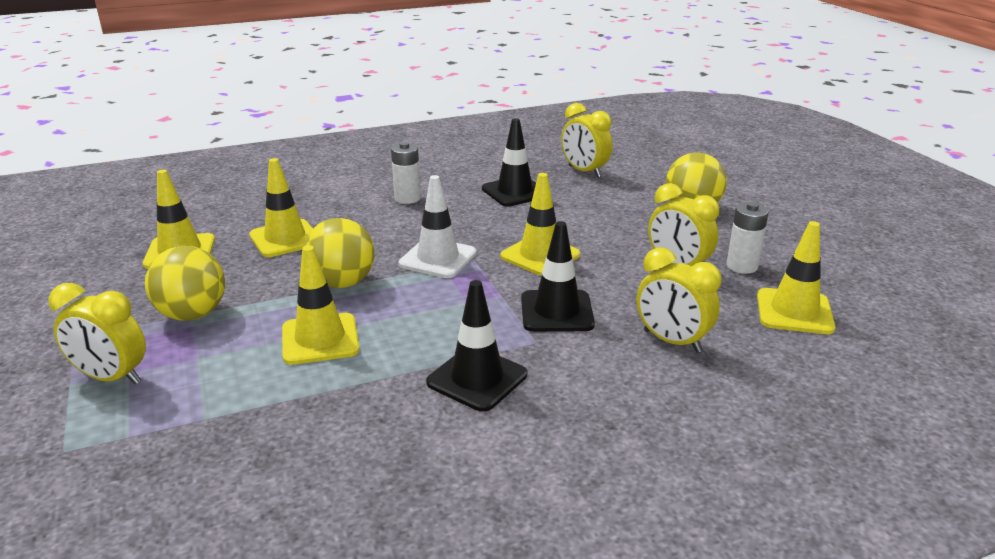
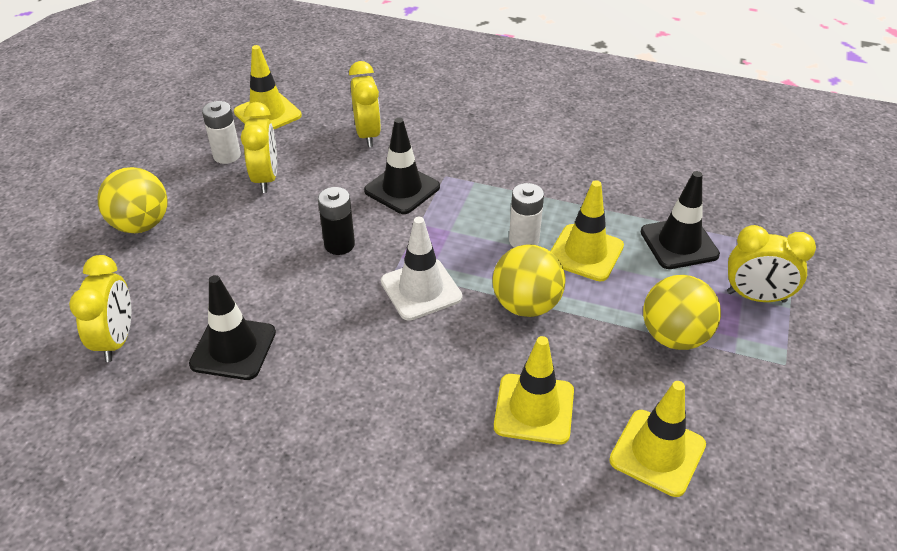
camera: 140 degrees left, 15 degrees up
(112, 377) = (756, 297): yellow clock -> yellow clock turned 135 degrees clockwise
(407, 198) = (348, 409): white battery -> white battery (524, 241)
(477, 378) = (509, 171): black traffic cone -> black traffic cone (679, 243)
(540, 256) = (339, 244): yellow traffic cone -> black battery

